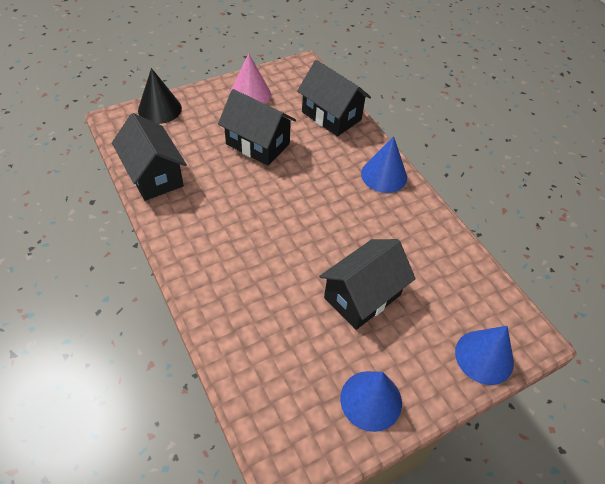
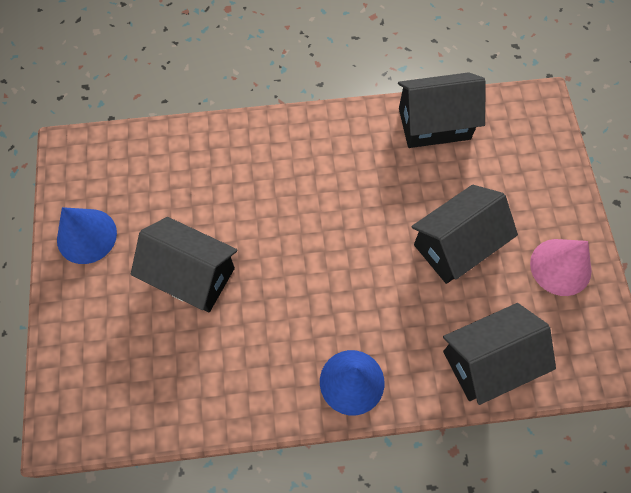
camera: 115 degrees right, 15 degrees up
(159, 109) = (551, 152): black cone -> none
(362, 296) = (191, 275): black house -> black house turned 45 degrees counterclockwise
(484, 357) = (69, 364): blue cone -> none

